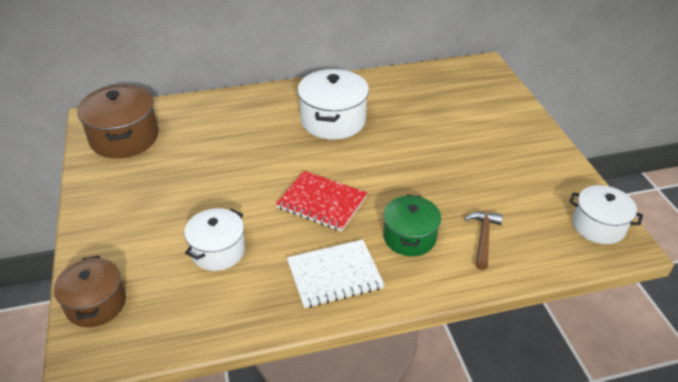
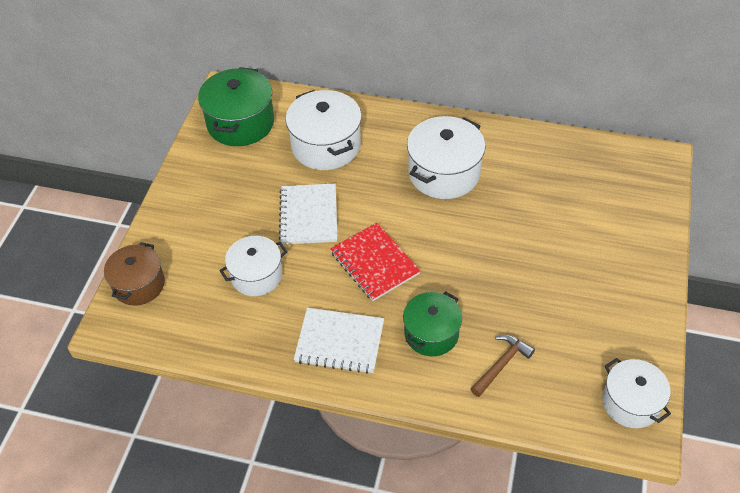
camera: 30 degrees right, 10 degrees up
(124, 138) = (240, 123): brown pot -> green pot
(217, 131) = (326, 145): none -> white pot
(237, 187) = (309, 215): none -> white notebook

